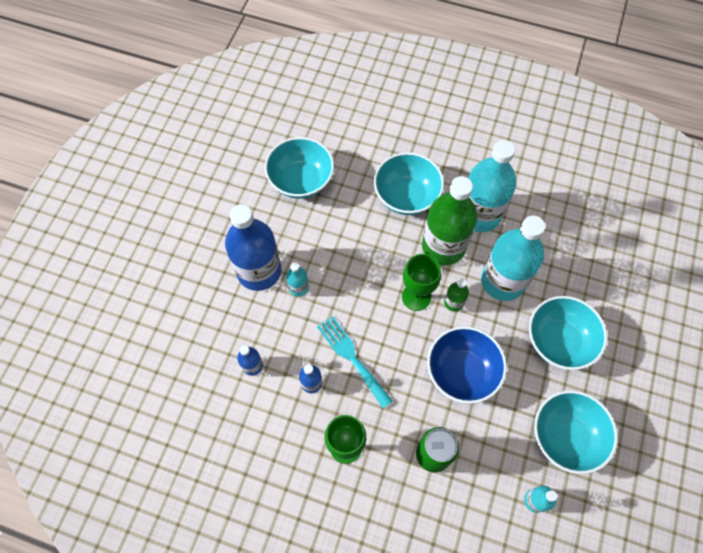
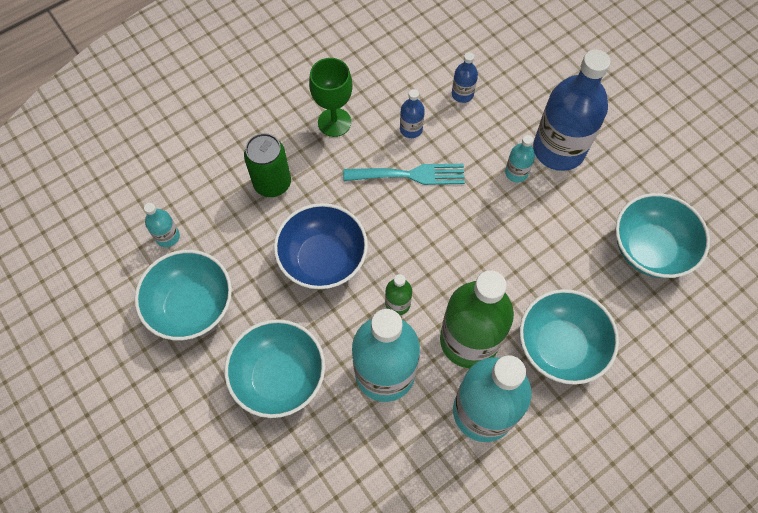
camera: 125 degrees right, 0 degrees up
(416, 297) = (430, 272): green goblet -> none

